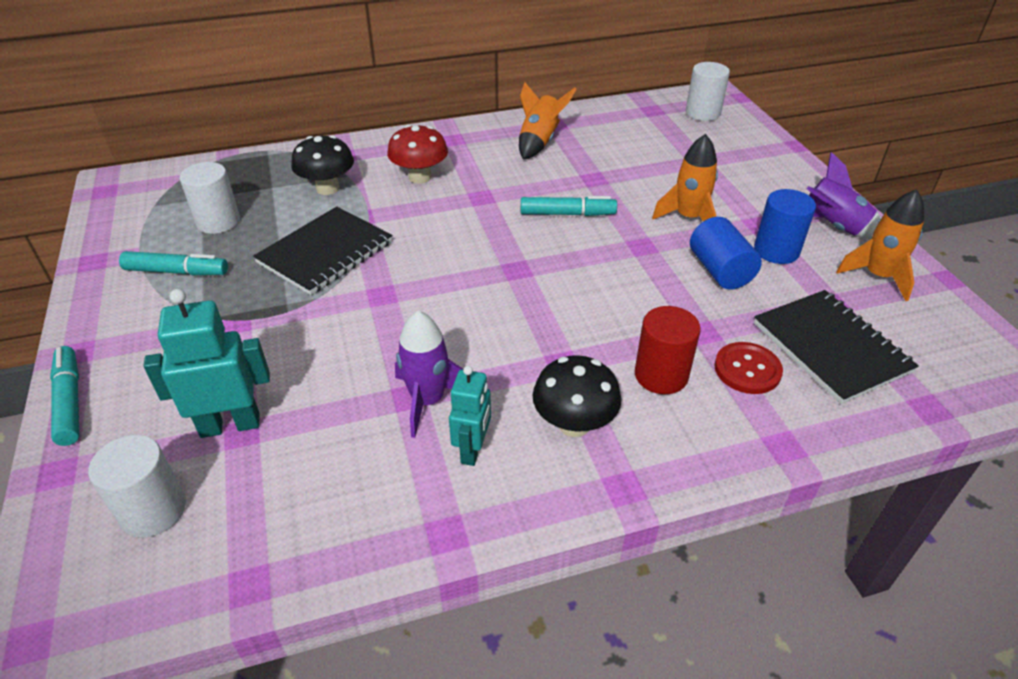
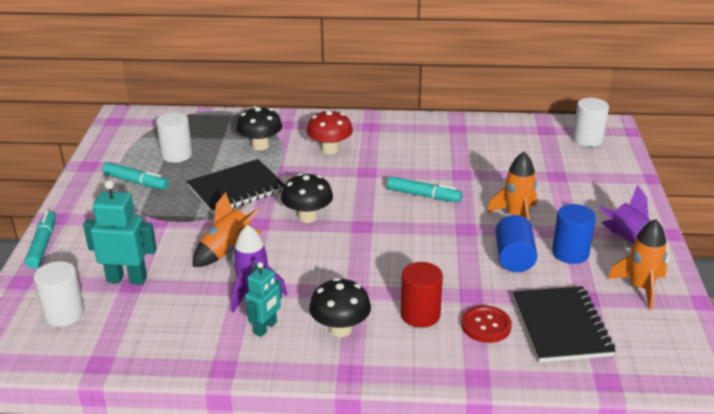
camera: 20 degrees right, 10 degrees down
(441, 272) = (307, 217): none -> black mushroom
(539, 142) = (436, 139): orange rocket -> orange rocket (227, 250)

